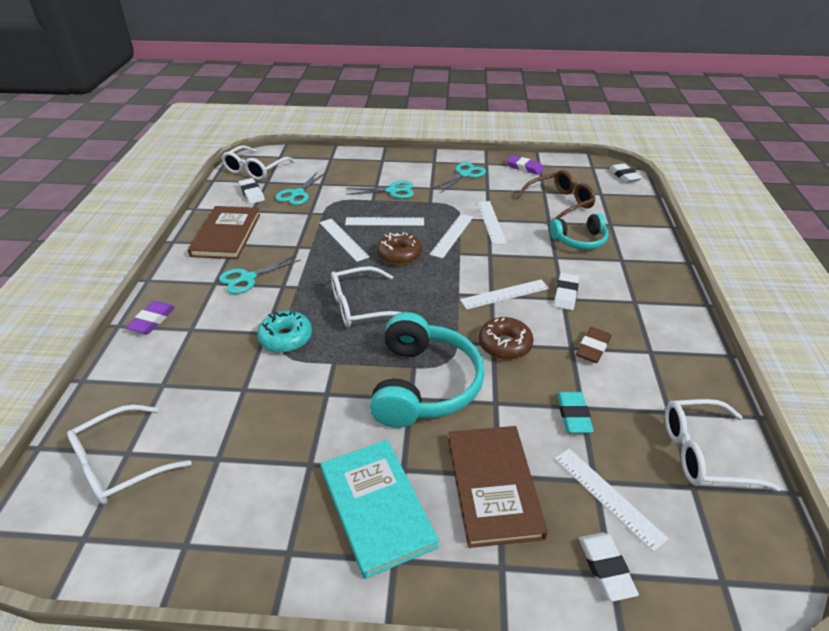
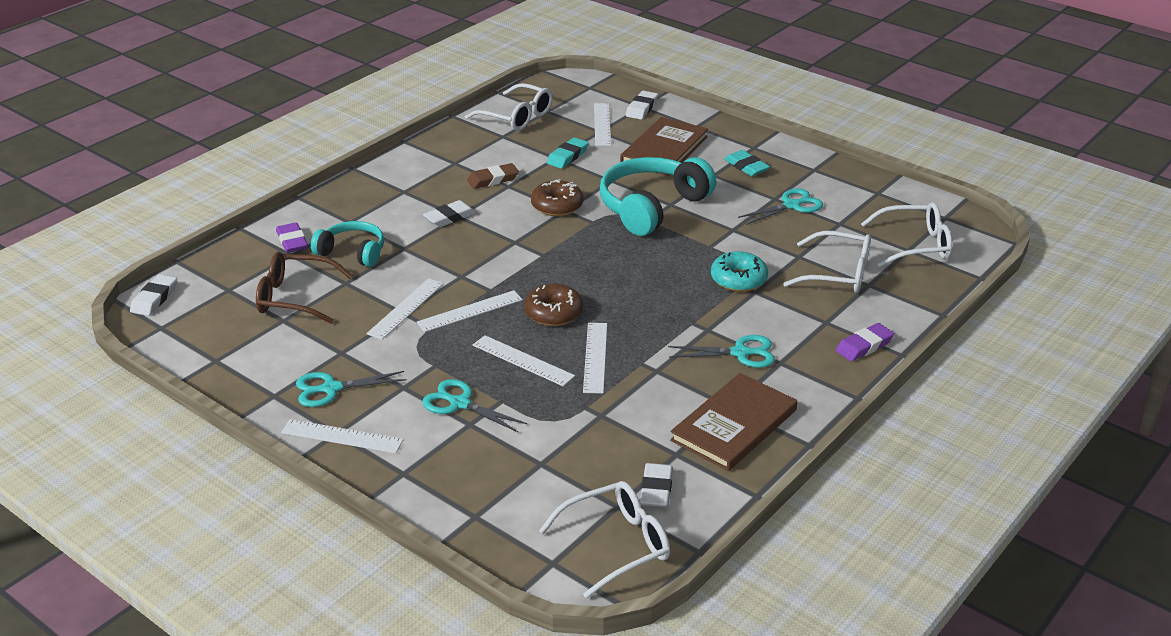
camera: 145 degrees left, 5 degrees down
(297, 194) = (591, 458): turquoise scissors -> turquoise scissors (791, 206)
(361, 306) = (646, 279): white glasses -> white glasses (838, 273)
(376, 507) = (746, 167): turquoise book -> turquoise eraser
(504, 294) = (502, 237): white ruler -> white ruler (342, 436)
(524, 167) = (240, 365): purple eraser -> purple eraser (292, 241)

